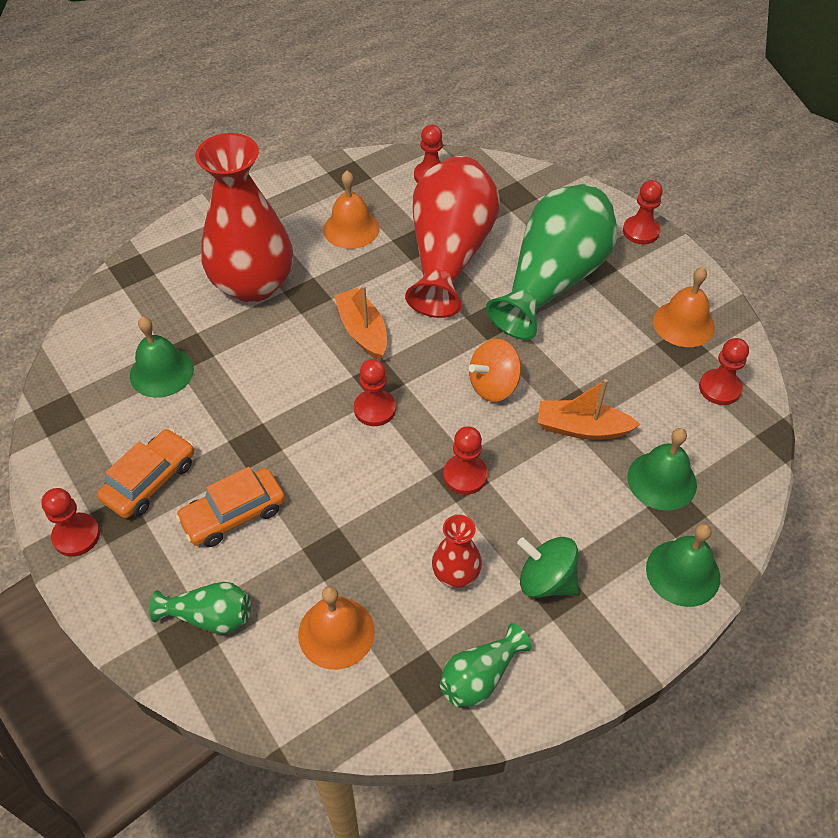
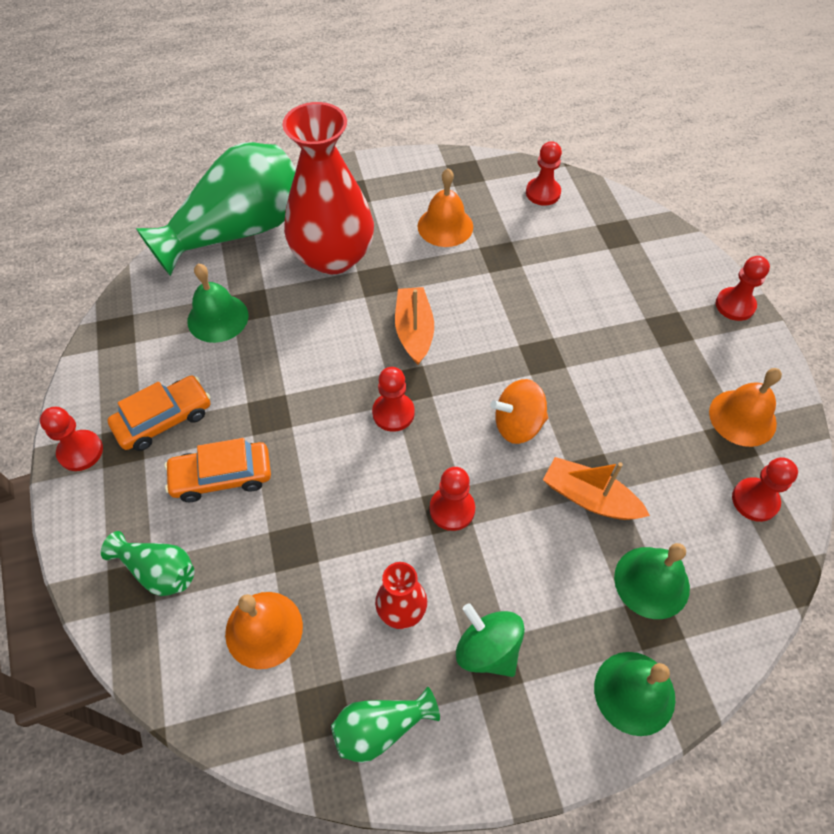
camera: 20 degrees right, 5 degrees up
(449, 255) = (528, 278): red vase -> none
(552, 281) = (621, 332): green vase -> green vase (237, 231)

